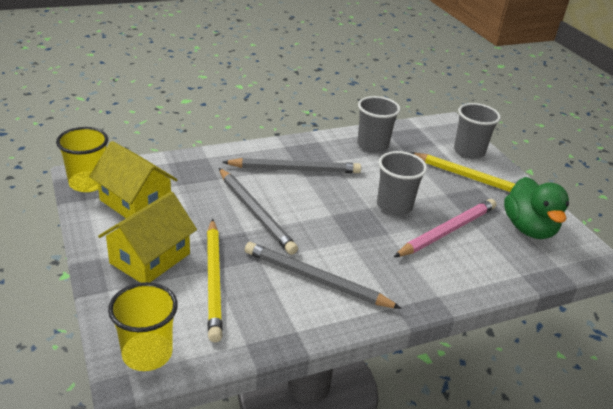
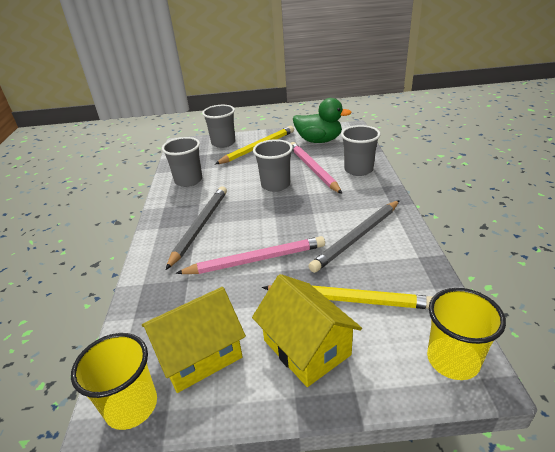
camera: 65 degrees left, 0 degrees up
(255, 213) = (256, 260): grey pencil -> pink pencil
(469, 272) = (358, 170): none -> grey cup

